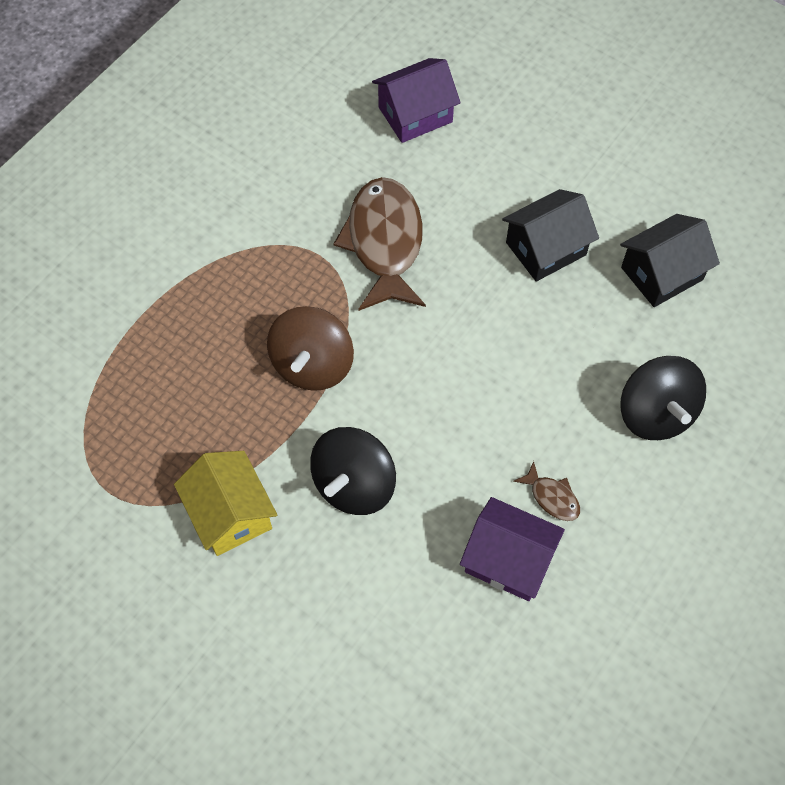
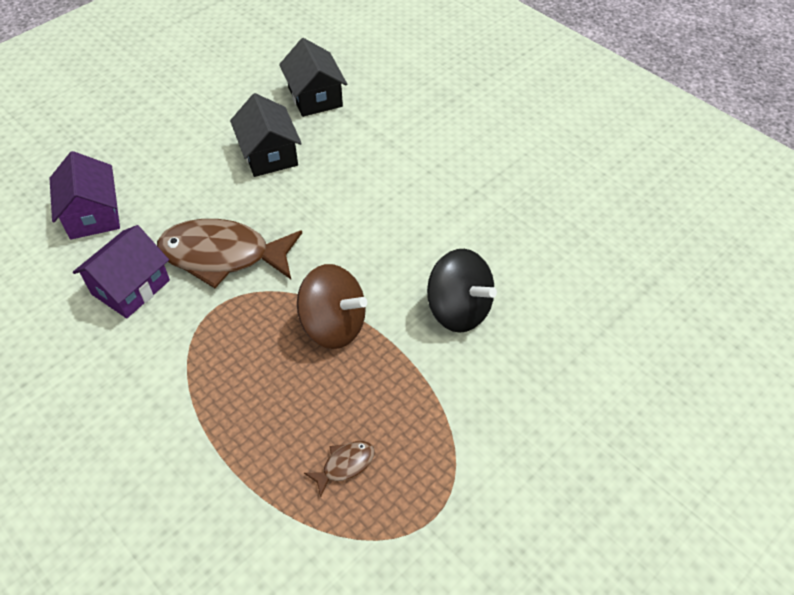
camera: 80 degrees left, 10 degrees down
(230, 514) = (473, 408): yellow house -> none
(508, 560) = (536, 221): purple house -> purple house (130, 287)
(552, 497) = (488, 188): brown fish -> brown fish (345, 465)
(655, 413) = (430, 122): black spinning top -> none

